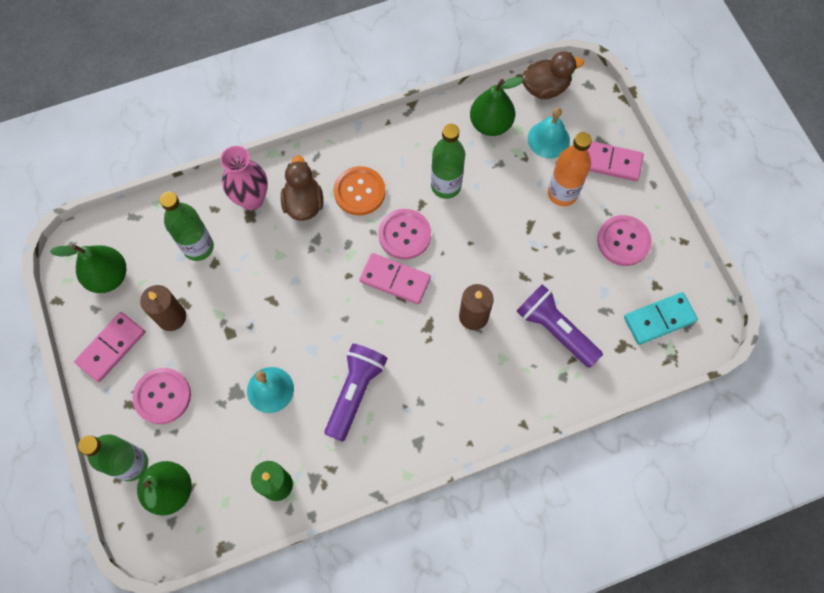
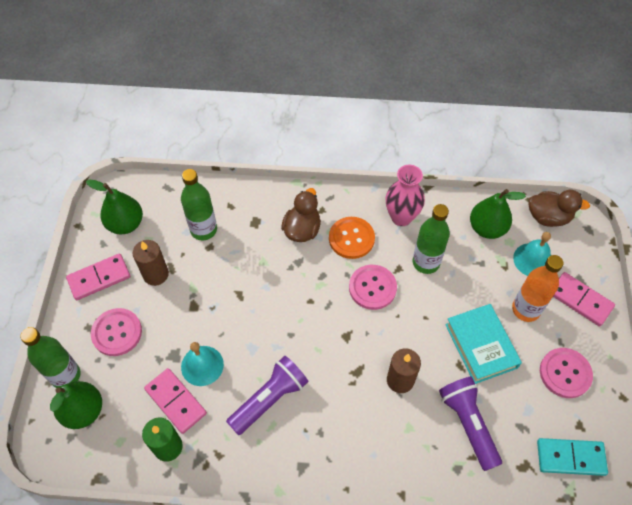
camera: 25 degrees right, 10 degrees down
(252, 199) = (263, 210): pink vase -> pink vase (401, 217)
(395, 280) = (347, 321): pink domino -> pink domino (175, 401)
(535, 248) = (481, 346): none -> turquoise book

